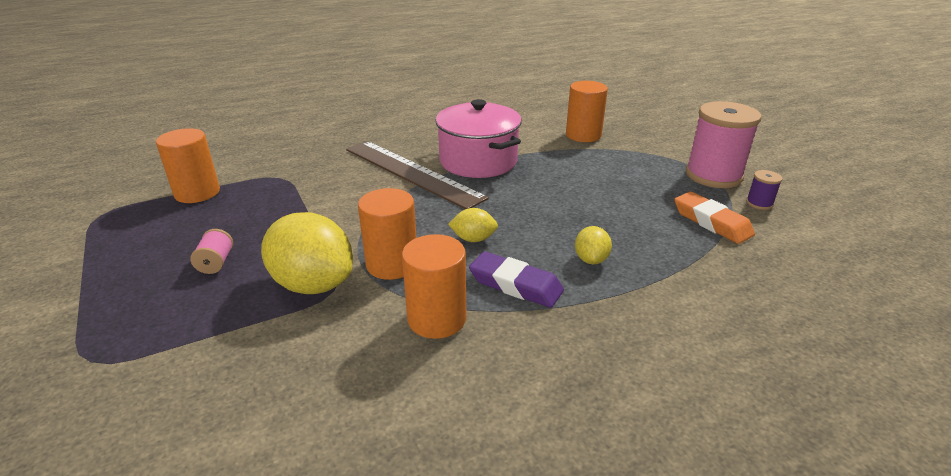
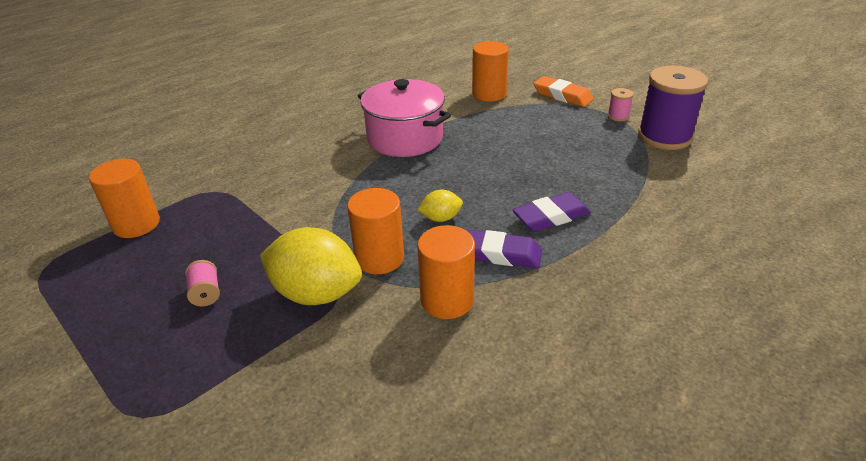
camera: 15 degrees left, 5 degrees up
(412, 173) = (347, 162): brown ruler -> none
(591, 259) = (551, 217): yellow lemon -> purple eraser
(711, 222) = (634, 162): orange eraser -> orange eraser (562, 96)
(713, 175) = (618, 116): pink spool -> pink spool, size x0.43
(759, 203) = (664, 137): purple spool -> purple spool, size x2.34

